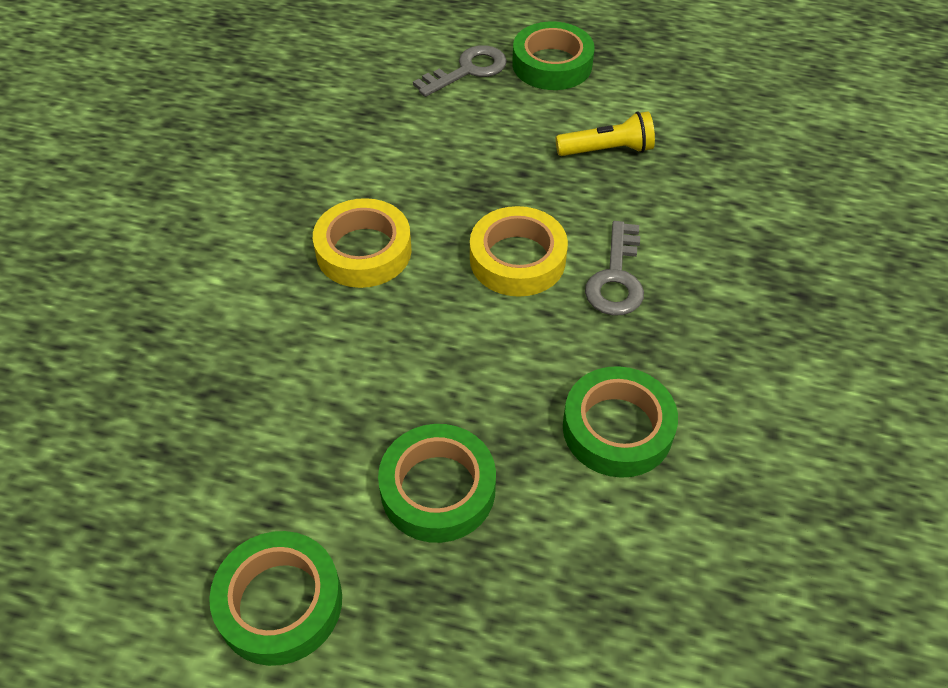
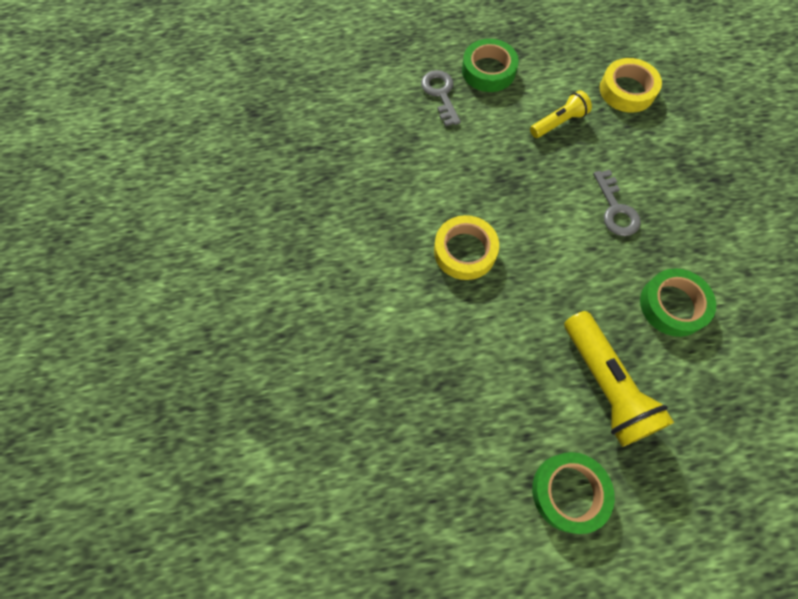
camera: 25 degrees left, 15 degrees up
(438, 489) = (605, 385): green tape -> yellow flashlight
(467, 70) = (440, 94): grey key -> grey key turned 45 degrees counterclockwise
(517, 259) = (555, 219): yellow tape -> yellow tape (627, 90)

